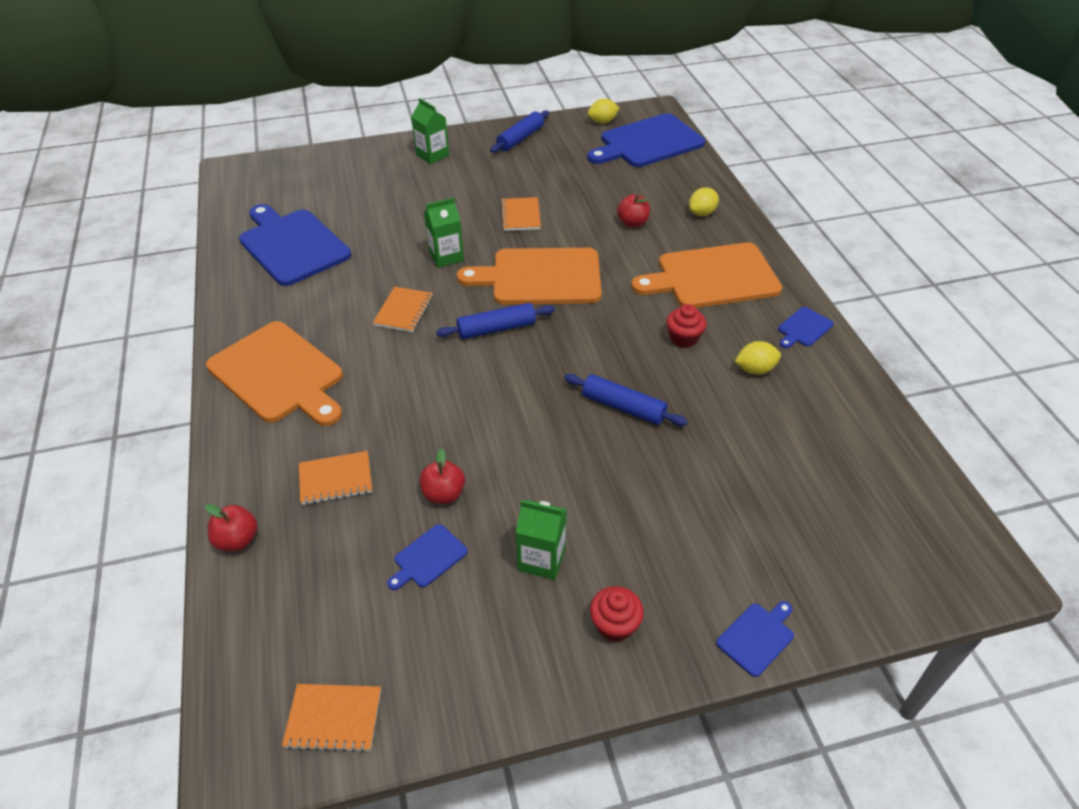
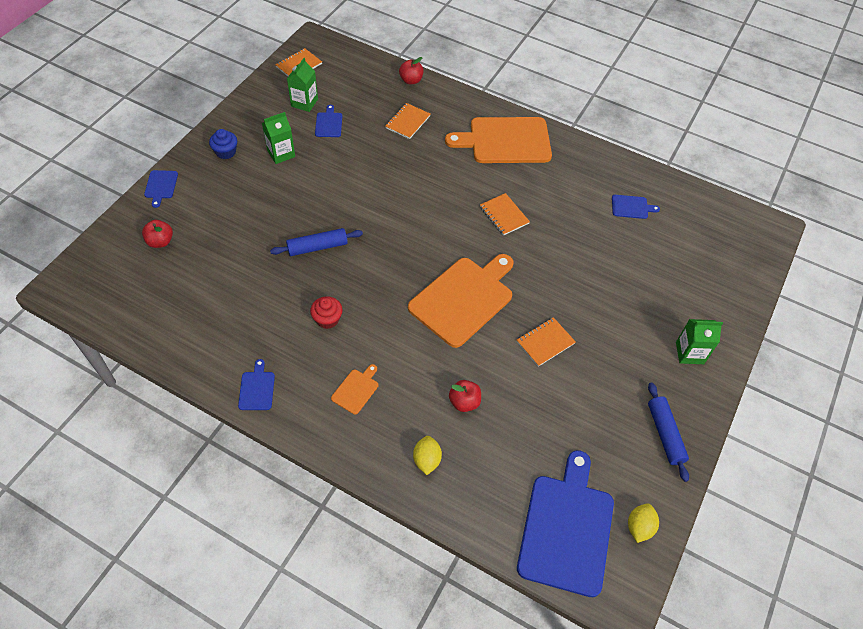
camera: 130 degrees right, 10 degrees up
(292, 245) = (631, 207): blue cutting board -> blue cutting board, size x0.43
(443, 494) = (354, 148): red apple -> red apple (160, 241)
(446, 256) = (538, 269): green carton -> green carton (304, 103)
(496, 329) = (440, 243): blue rolling pin -> none
(520, 216) = (545, 342): orange notebook -> orange notebook turned 75 degrees counterclockwise
(615, 624) = (226, 152): red cupcake -> blue cupcake
(712, 277) = (356, 390): orange cutting board -> orange cutting board, size x0.43
(755, 369) = (264, 328): yellow lemon -> none

